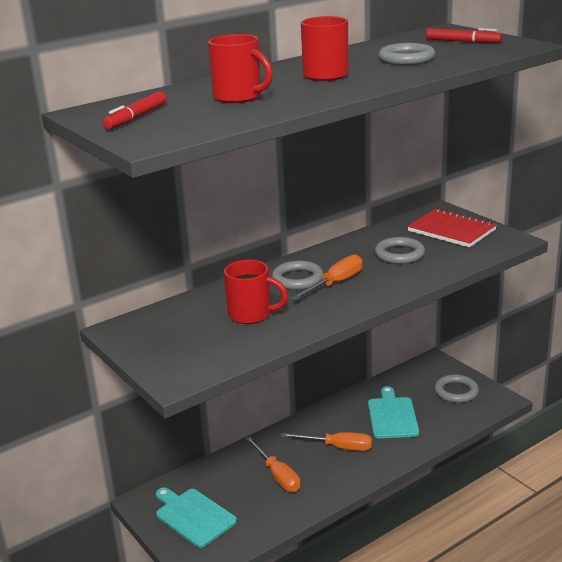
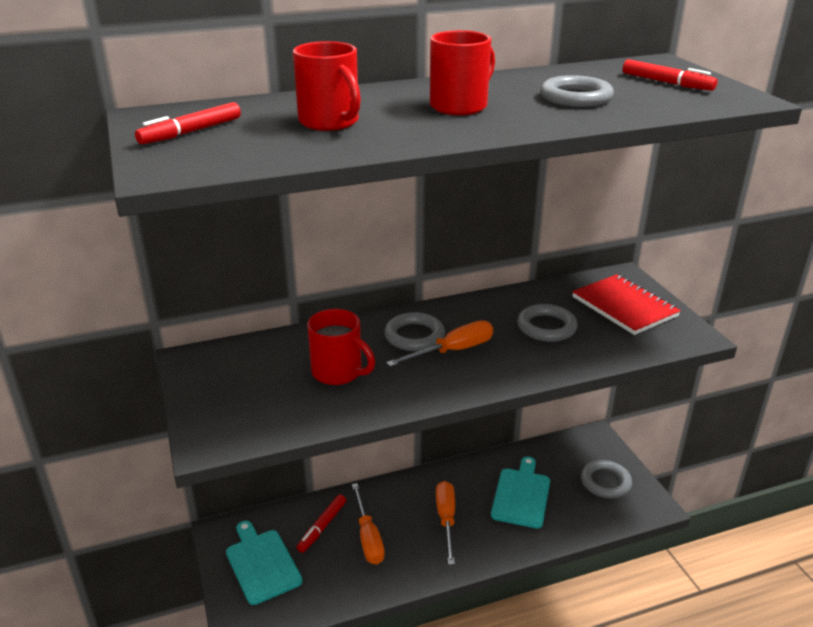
camera: 15 degrees right, 5 degrees up
(233, 477) = (322, 527): none -> red marker
(338, 447) = (446, 519): orange screwdriver -> orange screwdriver turned 120 degrees counterclockwise

